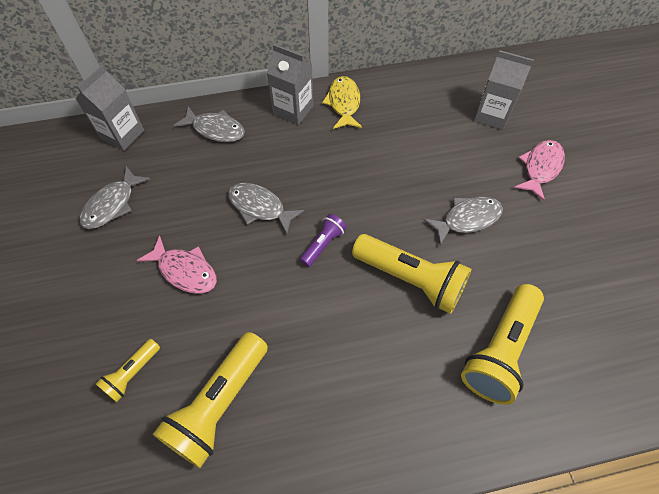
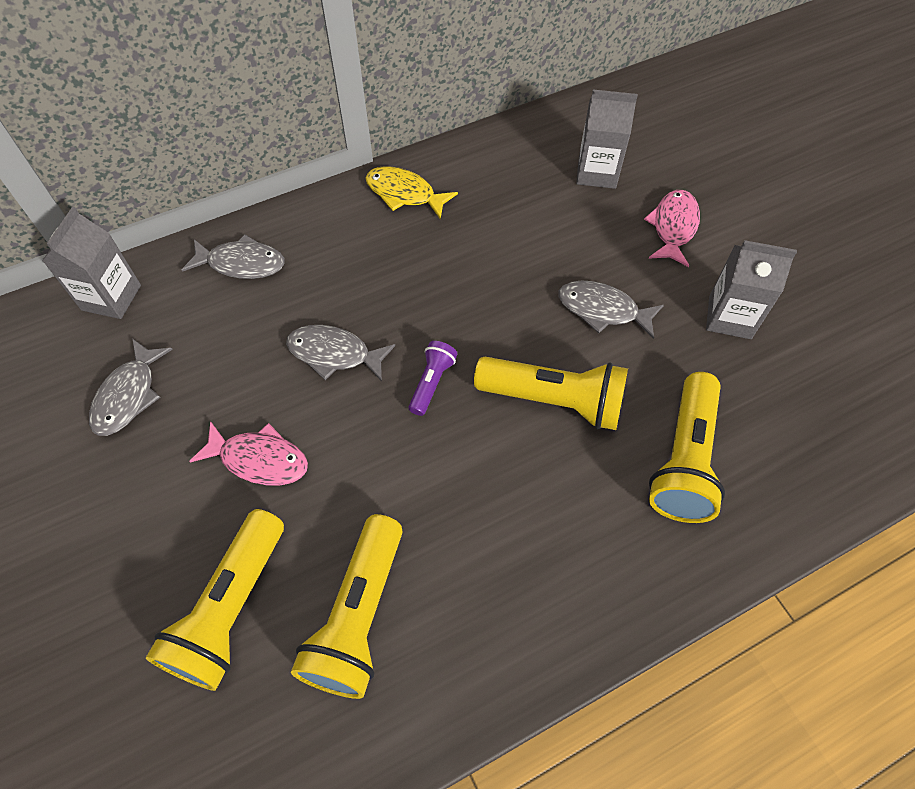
camera: 15 degrees left, 0 degrees up
(132, 373) = (230, 609): yellow flashlight -> yellow flashlight, size x1.94
(293, 110) = (339, 216): grey carton -> grey carton (729, 317)
(344, 103) = (404, 194): yellow fish -> yellow fish turned 45 degrees counterclockwise
(467, 219) = (602, 310): grey fish -> grey fish turned 120 degrees counterclockwise

